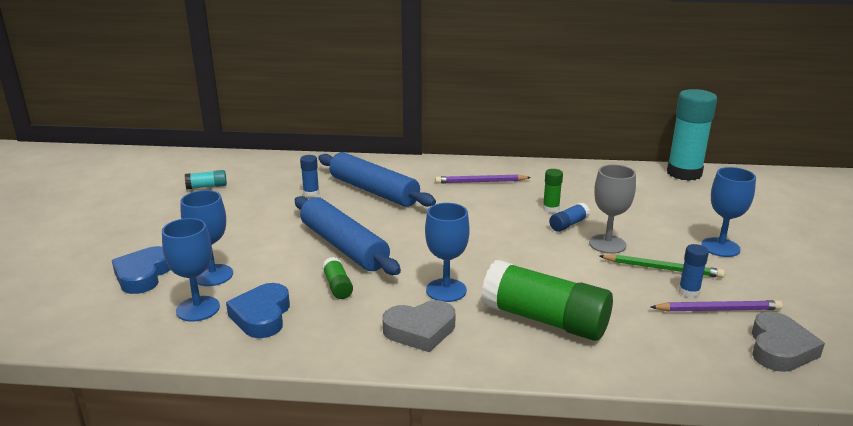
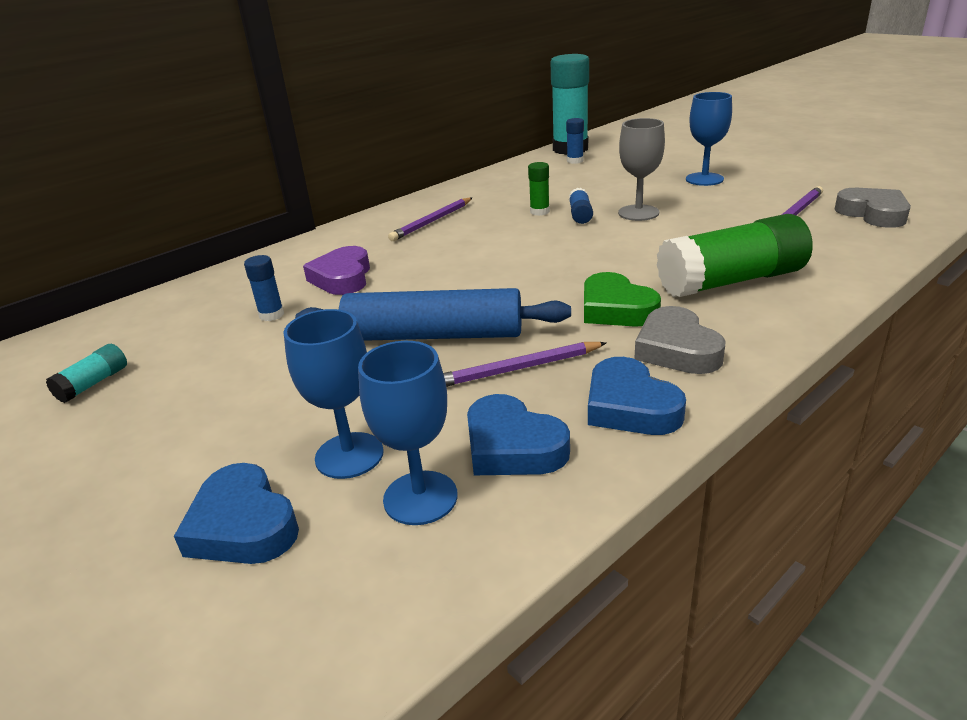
camera: 45 degrees left, 5 degrees up
(336, 337) = (630, 406): none -> blue heart
(337, 286) = (518, 369): green glue stick -> purple pencil
(373, 191) = (342, 278): blue rolling pin -> purple heart
(420, 330) = (676, 349): grey heart -> grey heart turned 135 degrees clockwise
(446, 290) = (616, 309): blue goblet -> green heart
(662, 269) = (708, 208): green pencil -> none
(689, 292) = (756, 212): blue glue stick -> blue glue stick (575, 161)

